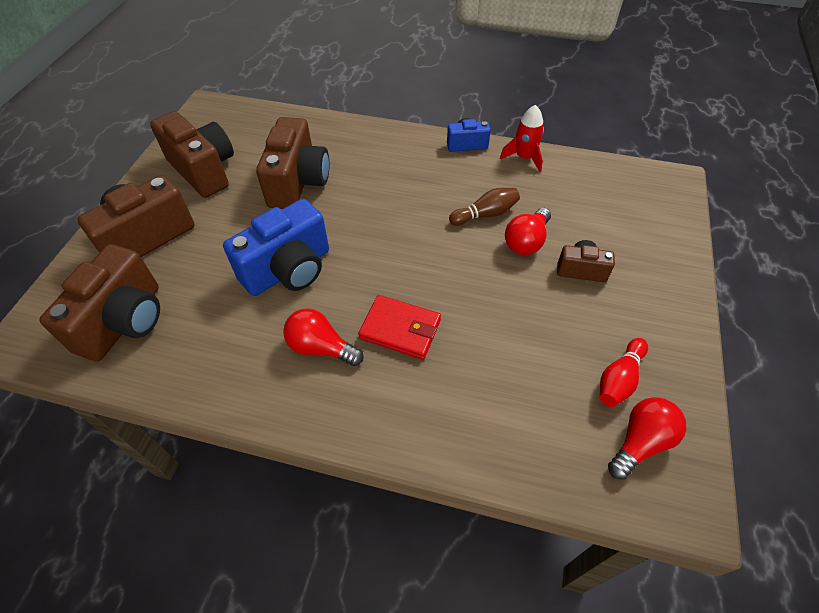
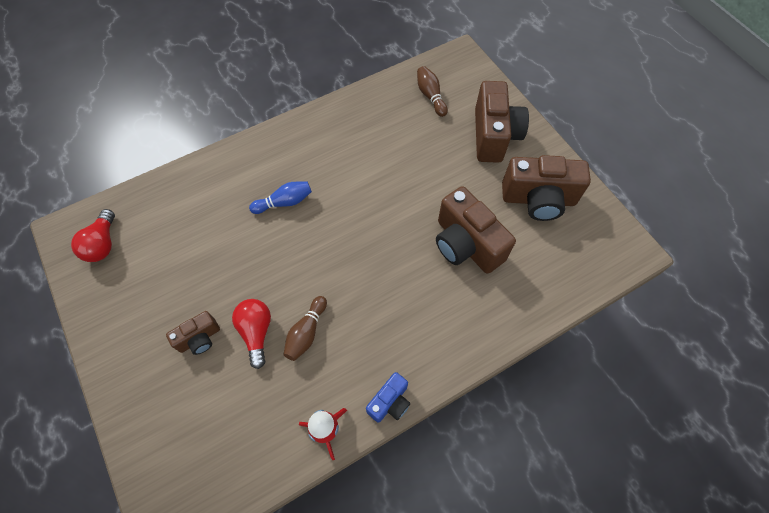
camera: 135 degrees right, 10 degrees up
(125, 321) = (430, 96): brown camera -> brown bowling pin
(289, 270) = (388, 183): blue camera -> none
(321, 347) = (317, 160): red light bulb -> none
(400, 329) = (284, 202): red wallet -> blue bowling pin
(619, 379) = (131, 272): red bowling pin -> none

